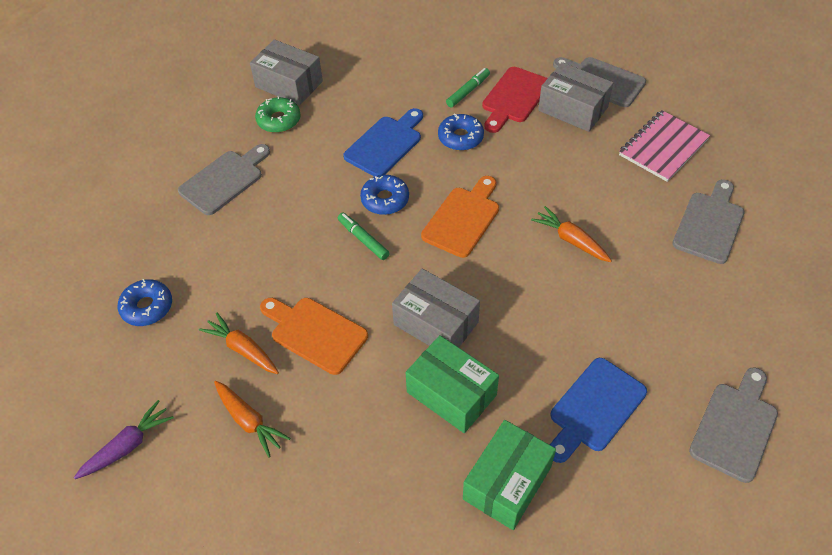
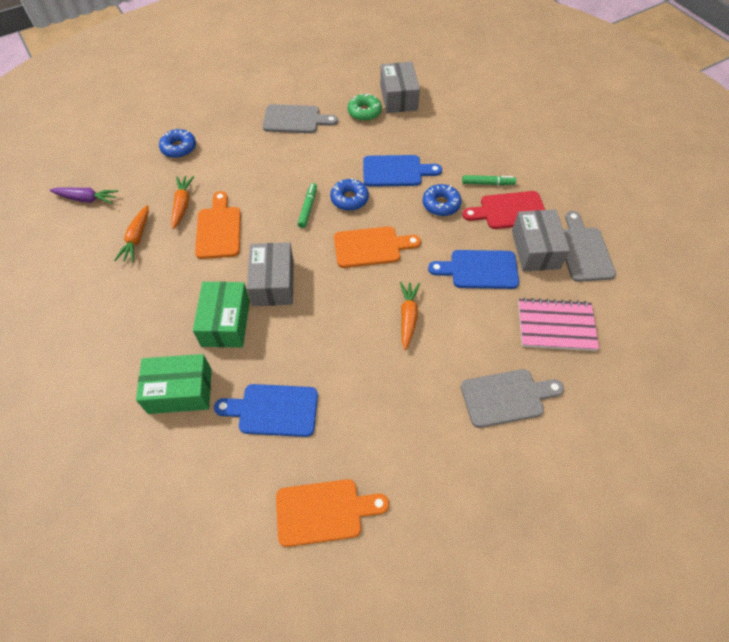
camera: 50 degrees right, 5 degrees up
(561, 158) = (479, 270): none -> blue cutting board
(735, 427) = (324, 511): grey cutting board -> orange cutting board

